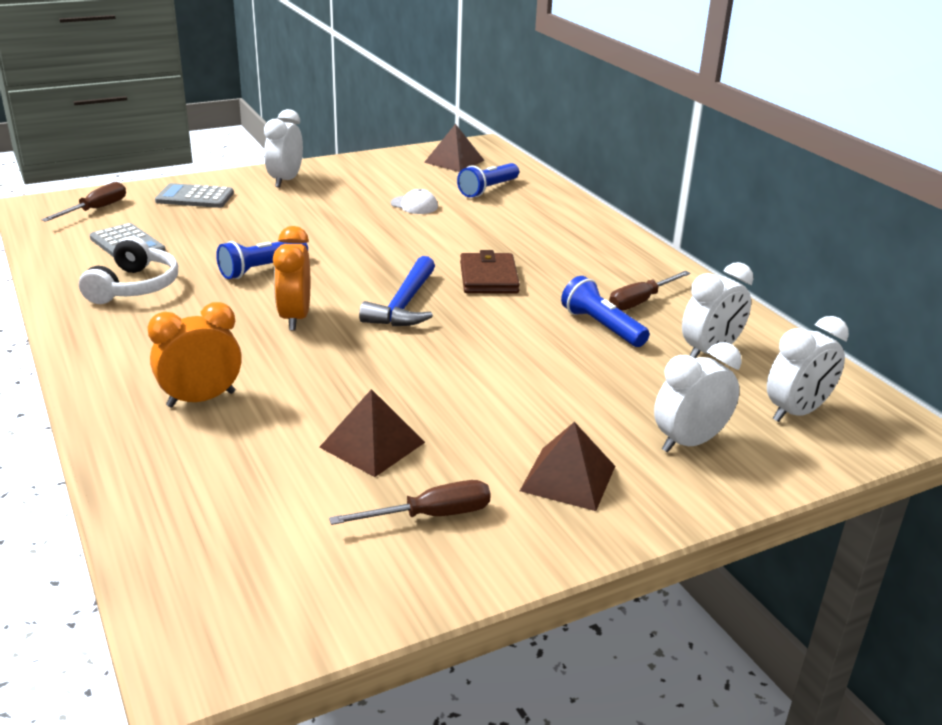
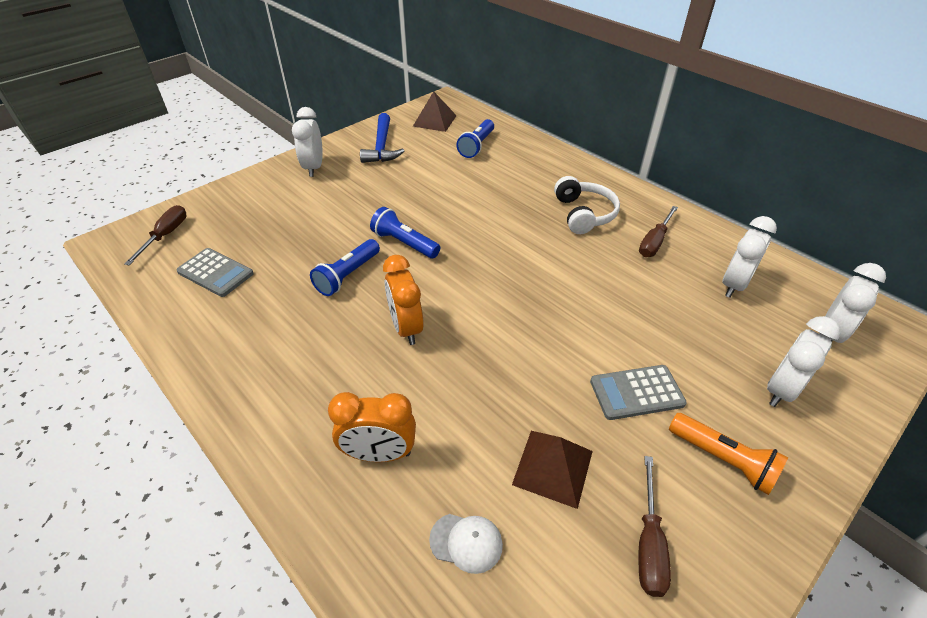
camera: 15 degrees left, 15 degrees up
(134, 287) = (248, 324): white headphones -> white headphones (584, 214)
(195, 197) = (247, 202): grey calculator -> grey calculator (636, 392)
(201, 399) = (379, 454): orange clock -> orange clock turned 135 degrees counterclockwise
(404, 304) = (485, 289): blue hammer -> blue hammer (382, 146)
(414, 205) = (431, 174): white cap -> white cap (466, 542)
(431, 515) = (649, 543): brown screwdriver -> brown screwdriver turned 135 degrees clockwise
(489, 278) = (532, 242): brown wallet -> none
(568, 478) = (723, 459): brown pyramid -> orange flashlight
(602, 327) = (644, 276): blue flashlight -> blue flashlight (404, 243)

